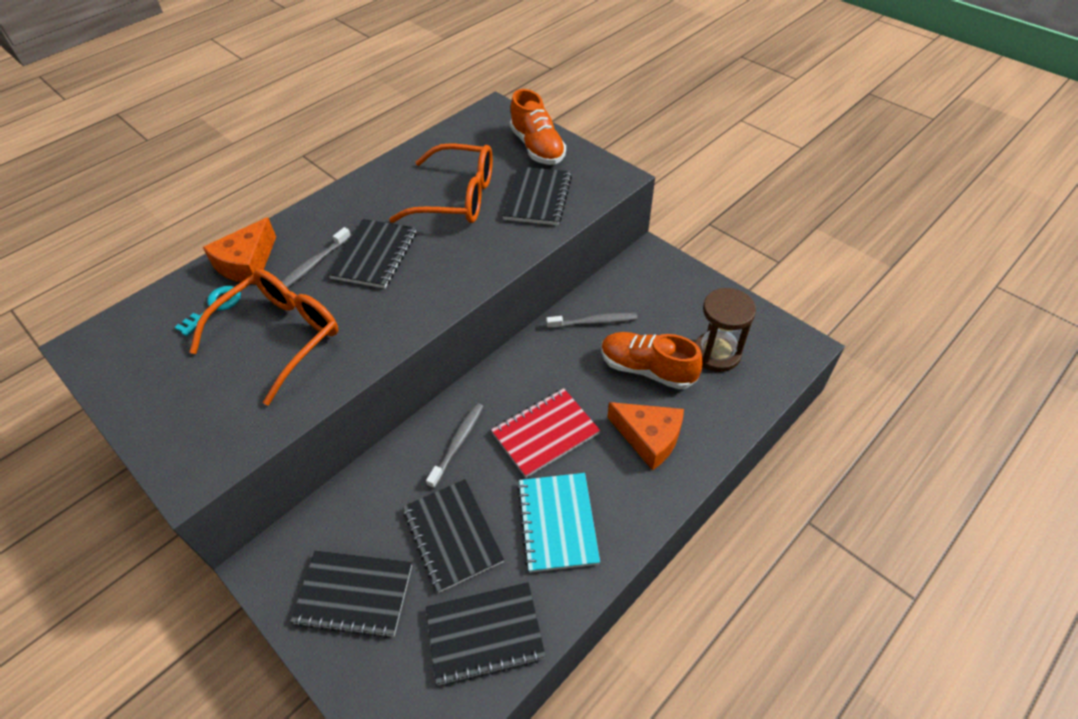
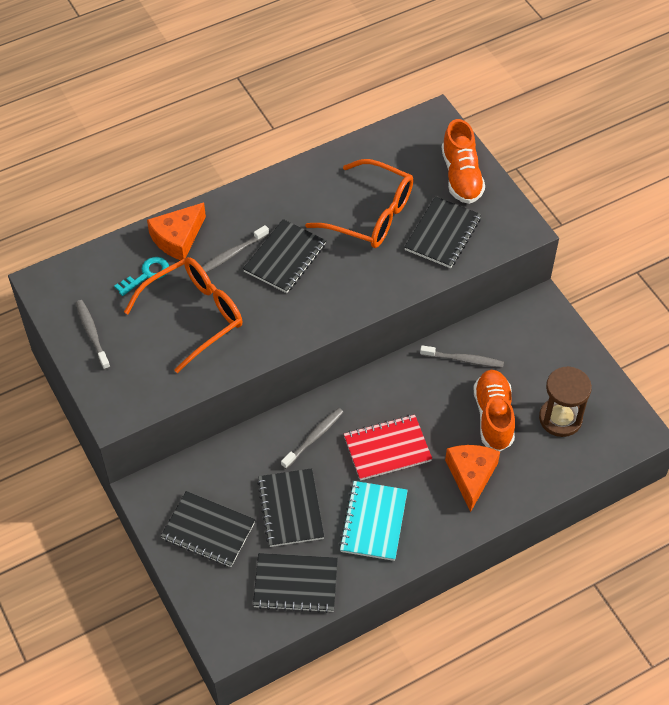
camera: 15 degrees right, 5 degrees up
(151, 387) = (92, 334): none -> grey toothbrush
(647, 369) = (493, 416): orange shoe -> orange shoe turned 45 degrees clockwise
(649, 438) = (471, 476): orange cheese -> orange cheese turned 135 degrees counterclockwise

